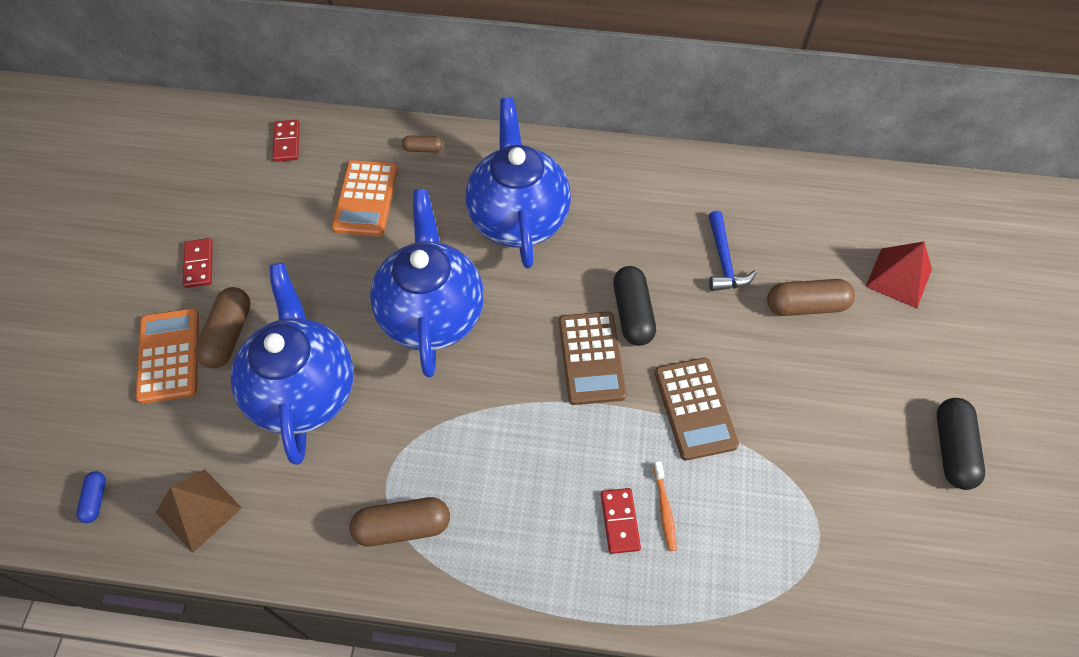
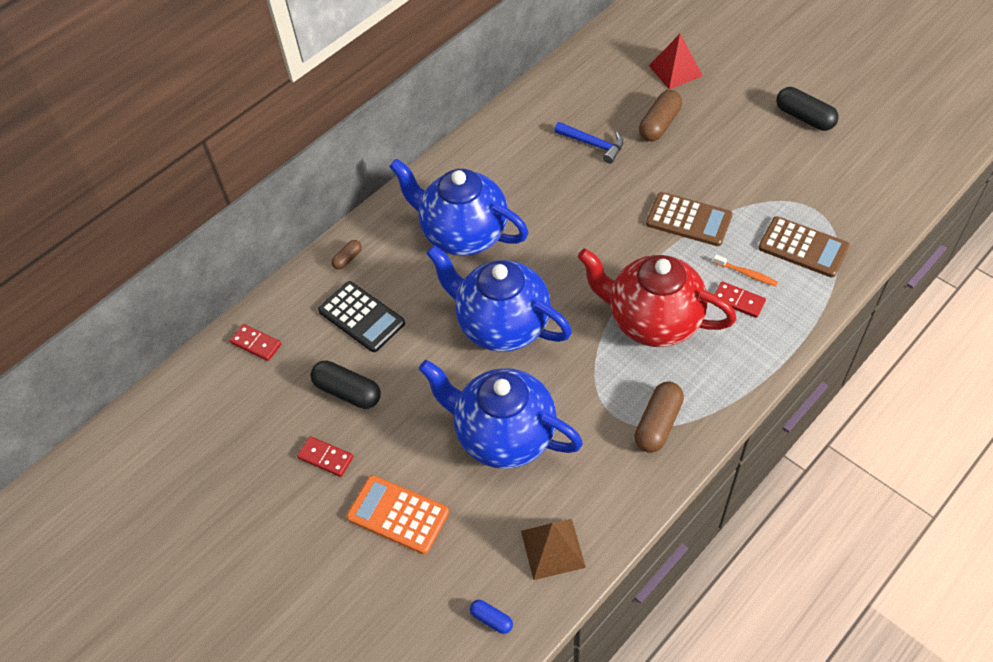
camera: 50 degrees left, 5 degrees down
(229, 335) = (412, 464): brown capsule -> none
(365, 198) = (361, 317): orange calculator -> black calculator
(531, 448) = (652, 321): none -> red teapot
(591, 358) = (610, 253): brown calculator -> brown calculator (803, 247)
(632, 313) = (594, 213): black capsule -> black capsule (348, 392)

